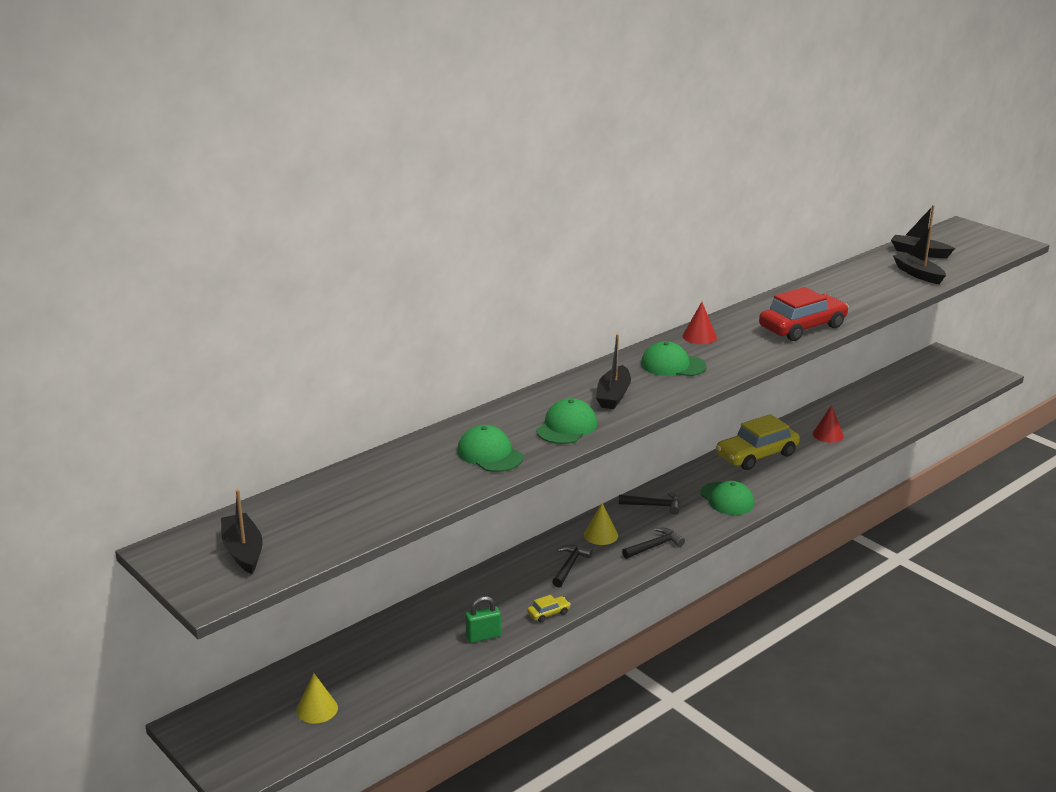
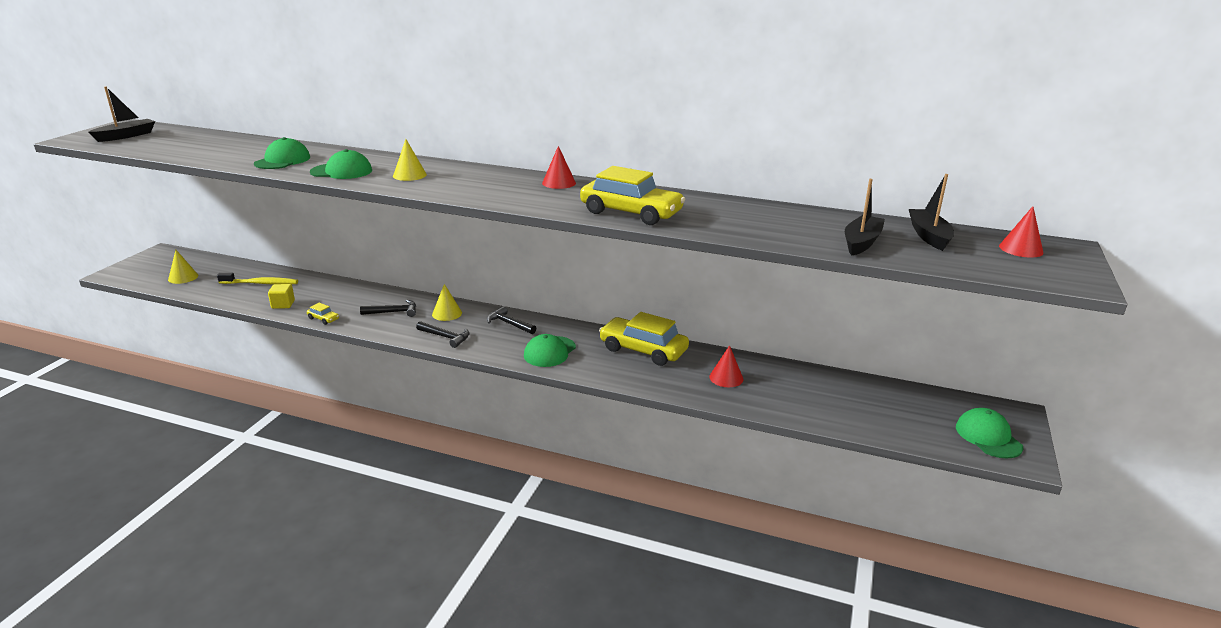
camera: 60 degrees right, 0 degrees up
(402, 646) = (260, 283): none -> yellow toothbrush
(483, 636) = (283, 304): green padlock -> yellow cube
(613, 395) = (409, 175): black boat -> yellow cone
(654, 506) = (509, 324): black hammer -> black hammer turned 150 degrees clockwise
(672, 365) = (487, 183): green cap -> green cap (988, 437)
(802, 327) = (631, 213): red car -> yellow car
(957, 238) = (1021, 249): none -> red cone

